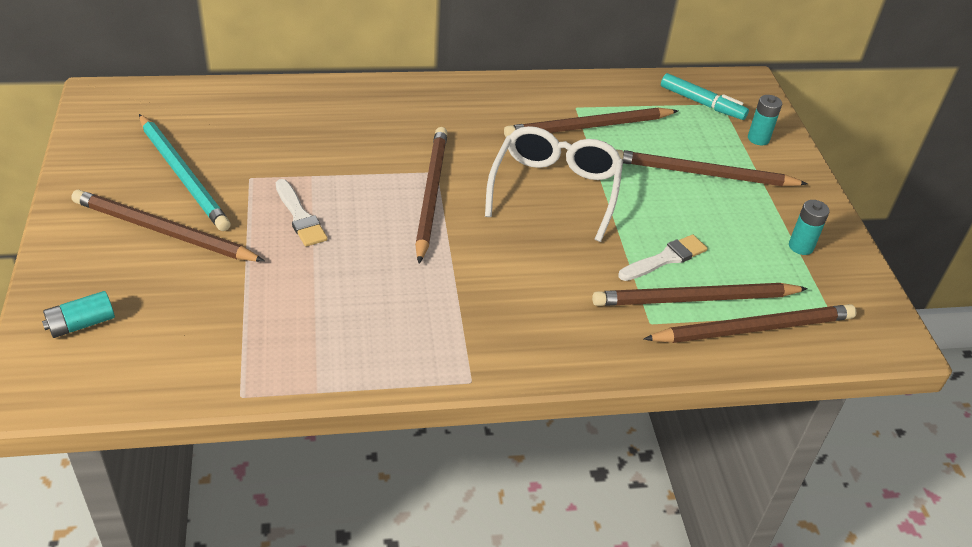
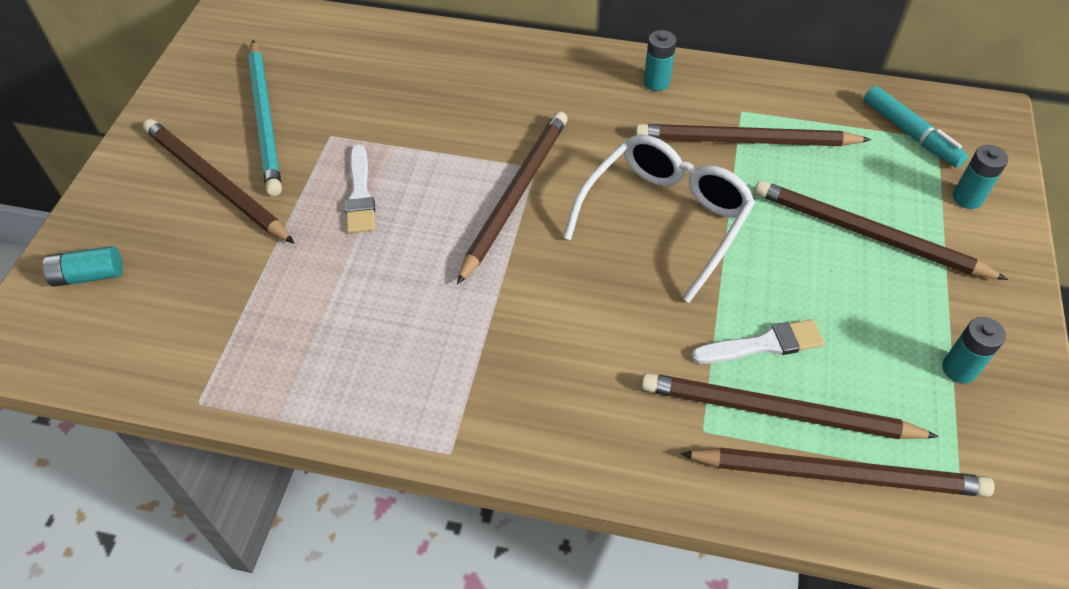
camera: 25 degrees right, 10 degrees up
(502, 97) = (656, 82): none -> turquoise battery

